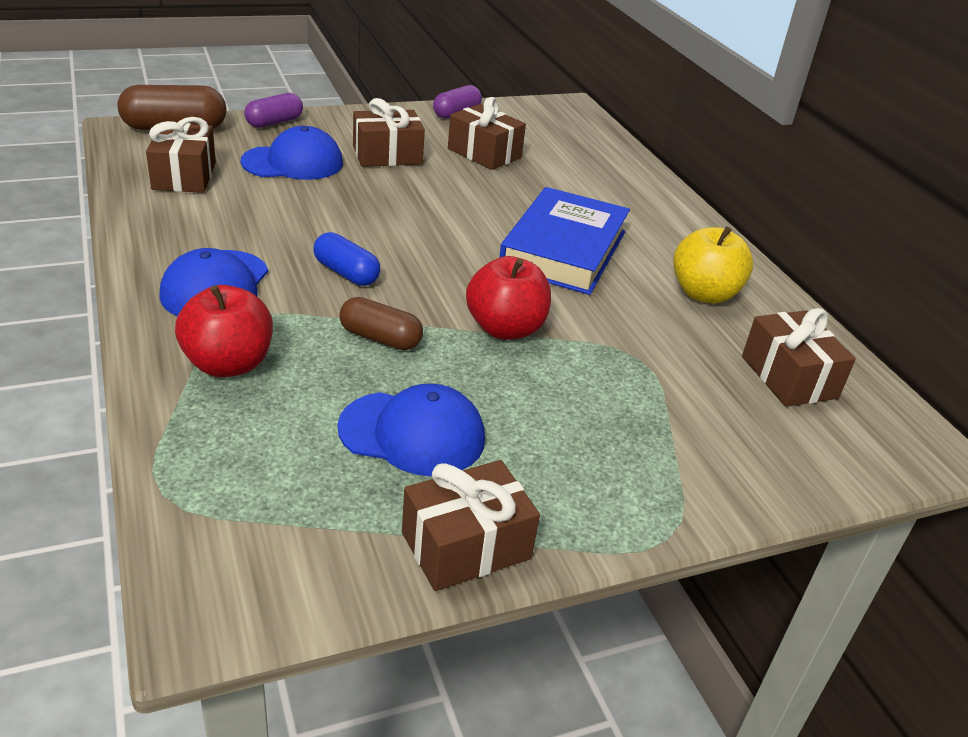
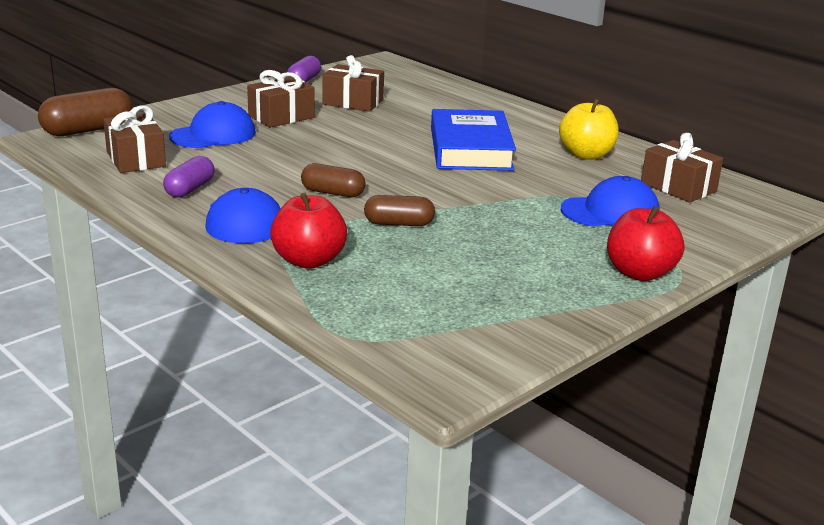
camera: 20 degrees left, 10 degrees down
(274, 122) = (166, 112): purple capsule -> purple capsule (190, 189)
(346, 273) = (332, 193): blue capsule -> brown capsule
(412, 433) = (476, 268): blue cap -> blue cap (610, 212)
(466, 545) = (568, 313): brown gift -> none
(505, 329) = (477, 200): red apple -> red apple (639, 273)

